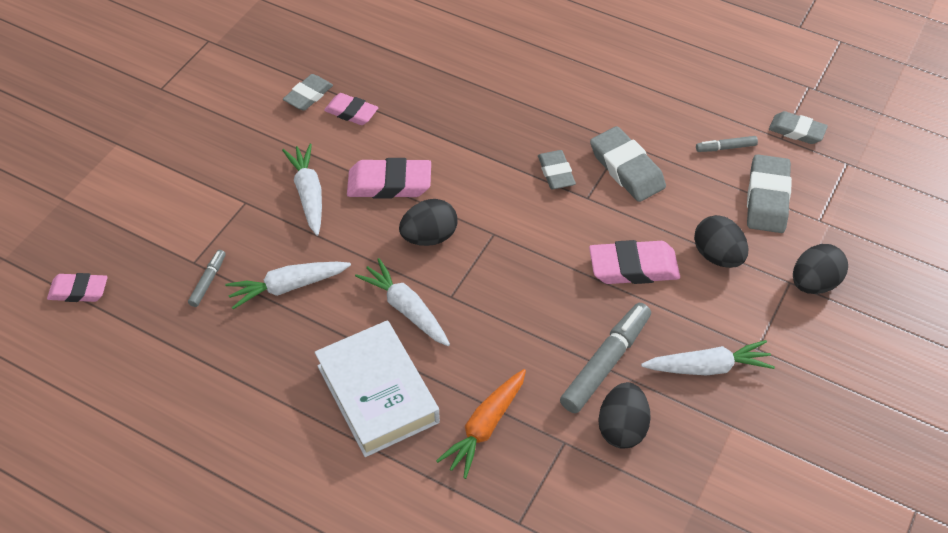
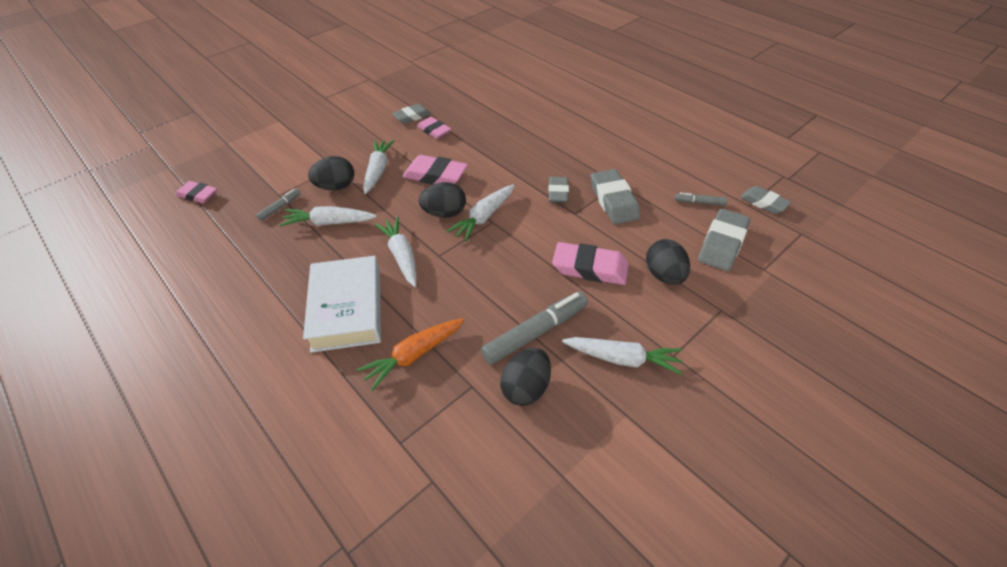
camera: 20 degrees right, 5 degrees down
(481, 230) = (484, 217): none -> white carrot
(814, 283) = (743, 316): black egg -> black egg (336, 187)

